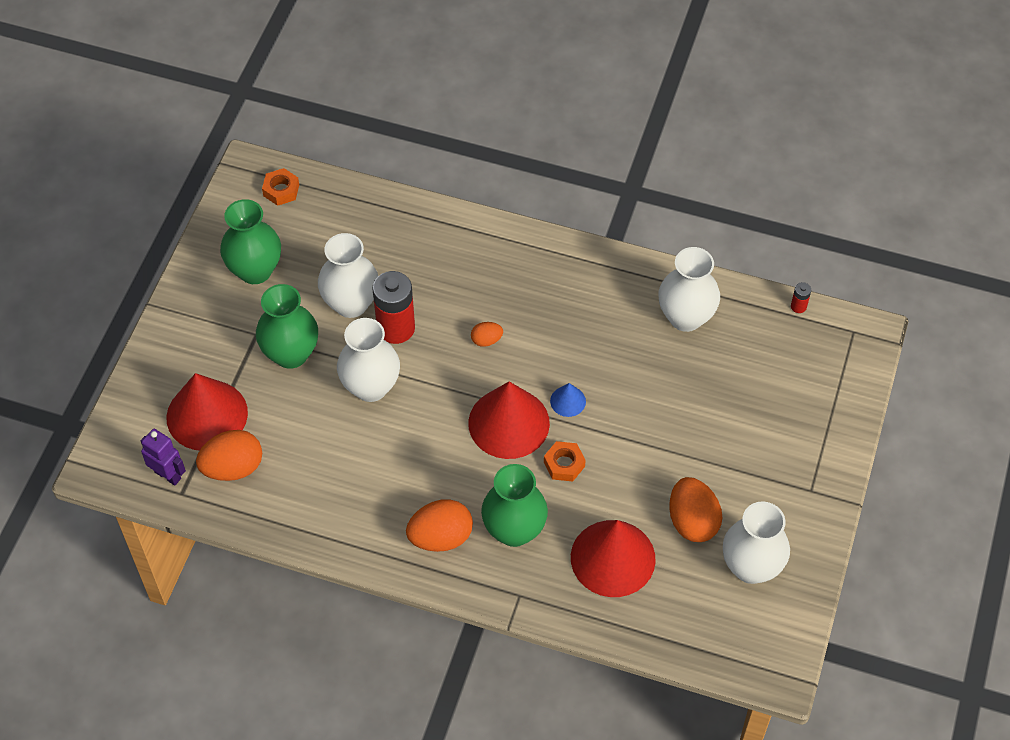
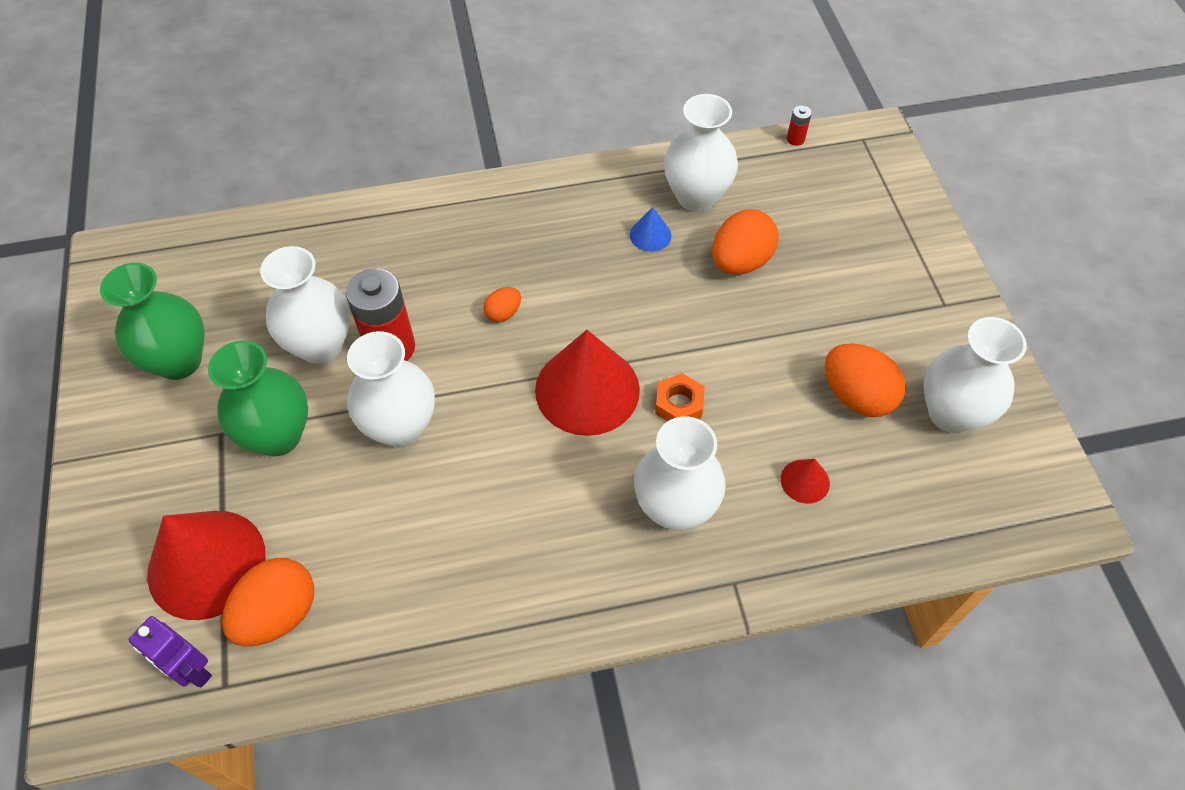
camera: 30 degrees left, 0 degrees up
(168, 475) = (192, 671): purple robot -> purple robot turned 150 degrees counterclockwise
(281, 190) = (164, 261): orange nut -> none
(440, 537) = (596, 562): orange egg -> orange egg (740, 262)
(514, 530) = (675, 508): green vase -> white vase
(568, 401) = (635, 335): blue cone -> blue cone (650, 235)
(613, 558) = (805, 481): red cone -> red cone, size x0.44

